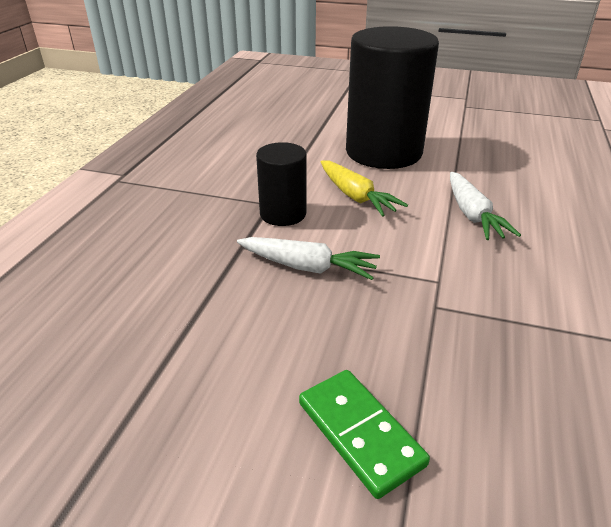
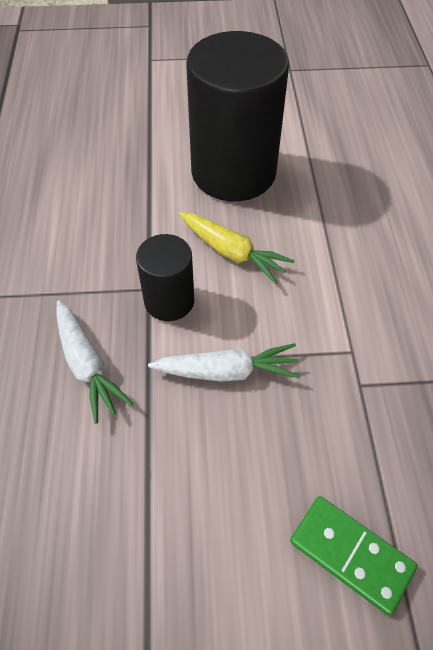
camera: 20 degrees left, 20 degrees up
(472, 215) = (352, 249): white carrot -> white carrot (87, 365)

